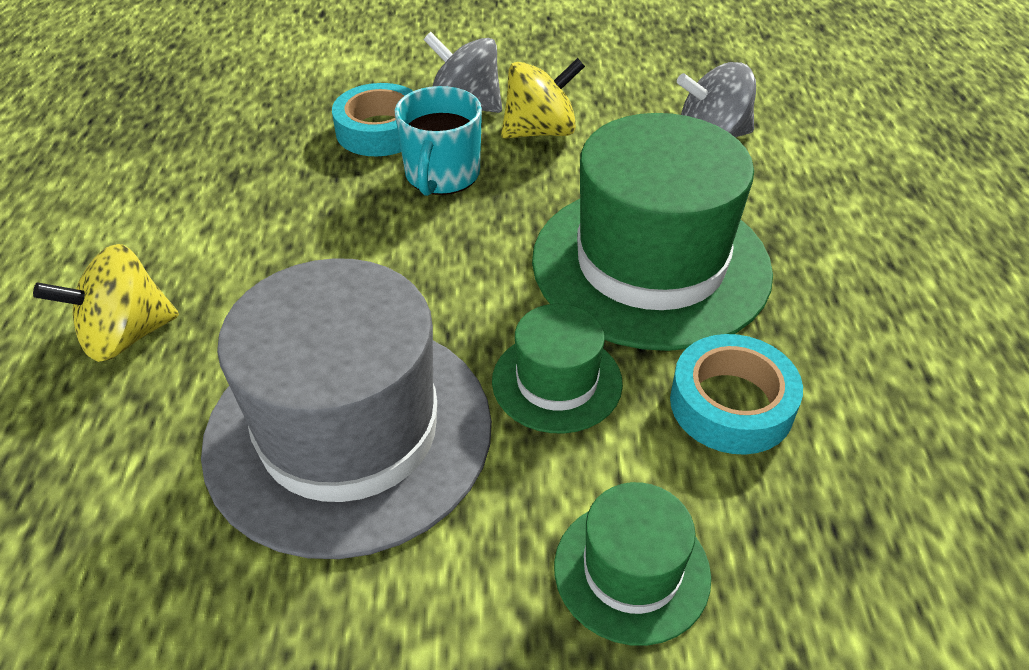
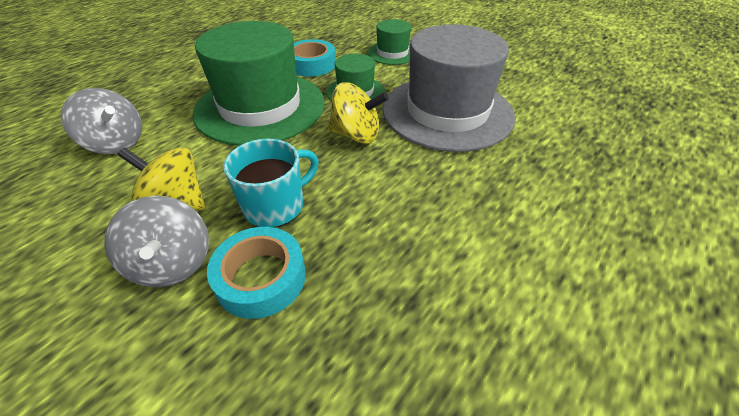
camera: 140 degrees left, 0 degrees up
(126, 336) = (538, 200): yellow spinning top -> yellow spinning top (356, 135)

